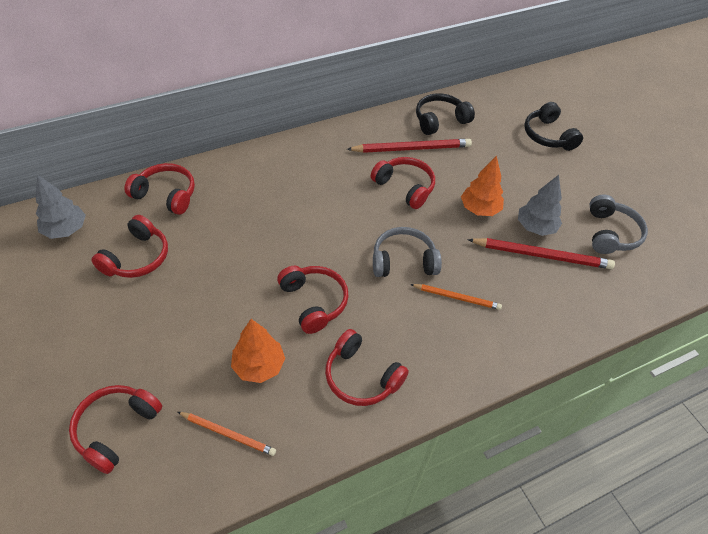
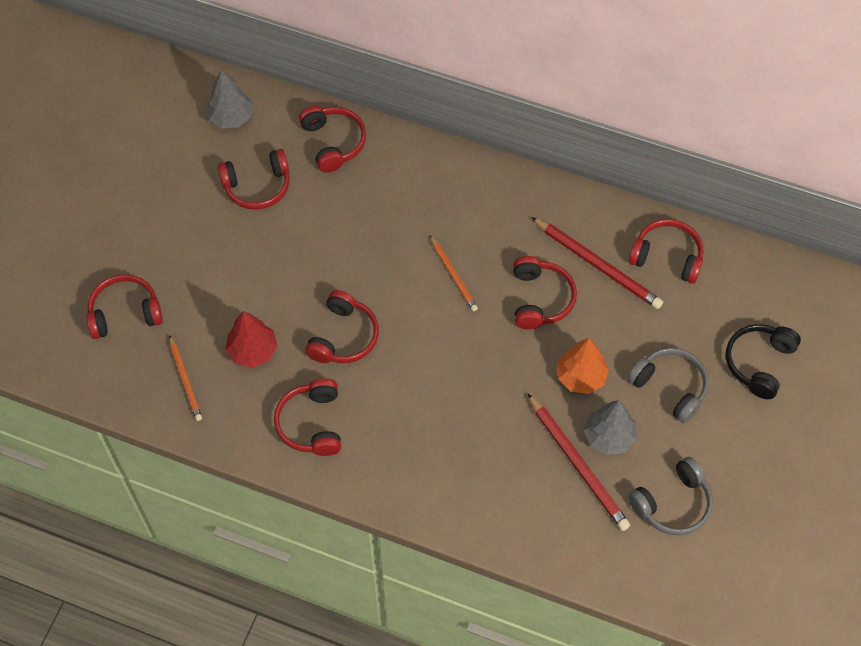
camera: 50 degrees right, 10 degrees up
(259, 366) = (253, 351): orange tree -> red tree
(403, 261) = (453, 365): grey headphones -> grey headphones (670, 387)
(440, 120) = (667, 257): black headphones -> red headphones
(457, 297) = (456, 432): orange pencil -> orange pencil (453, 275)

